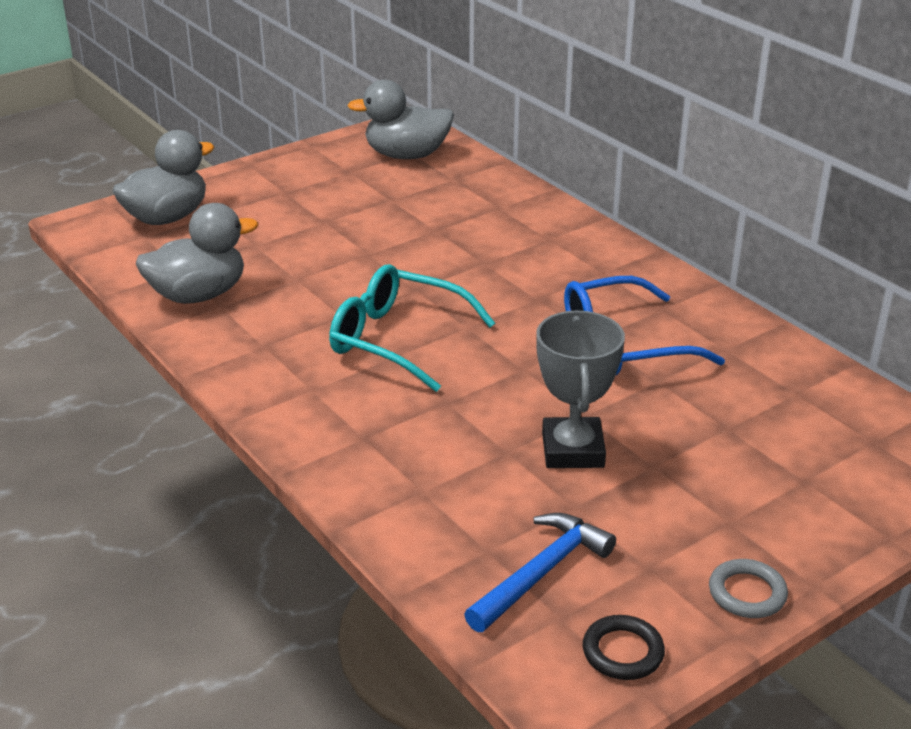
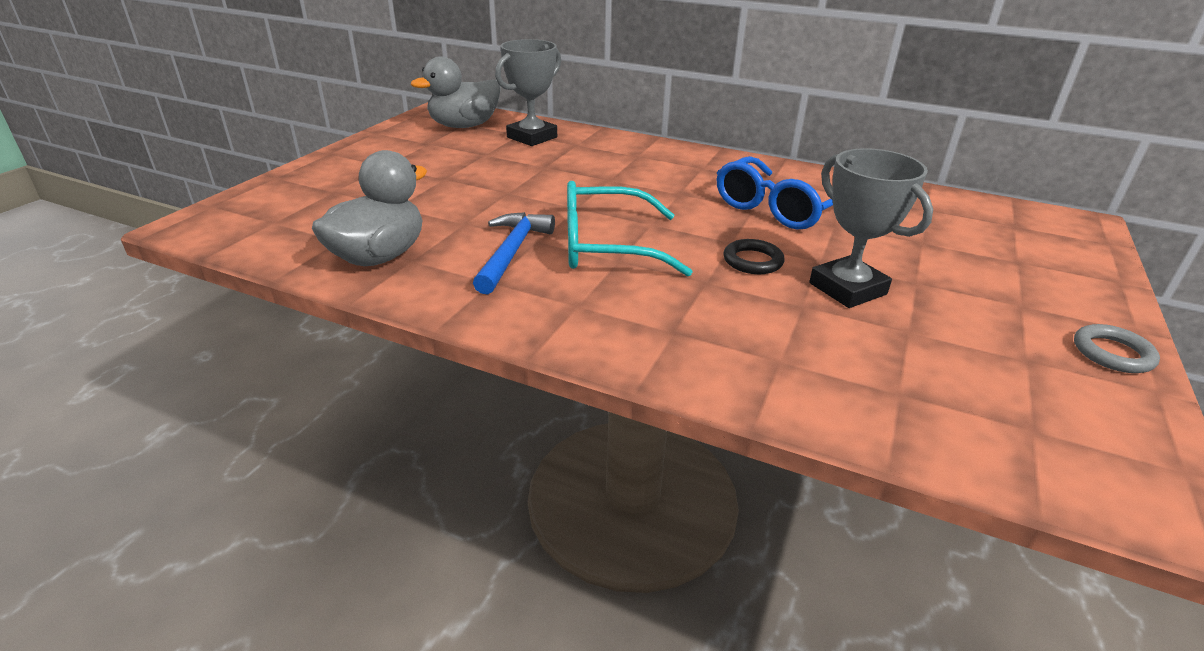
camera: 30 degrees left, 0 degrees up
(167, 217) = (284, 204): grey duck -> none
(462, 187) = (532, 137): none -> grey trophy
(541, 573) = (965, 396): blue hammer -> blue hammer (512, 252)
(623, 652) = (1118, 440): black ring -> black ring (752, 261)

